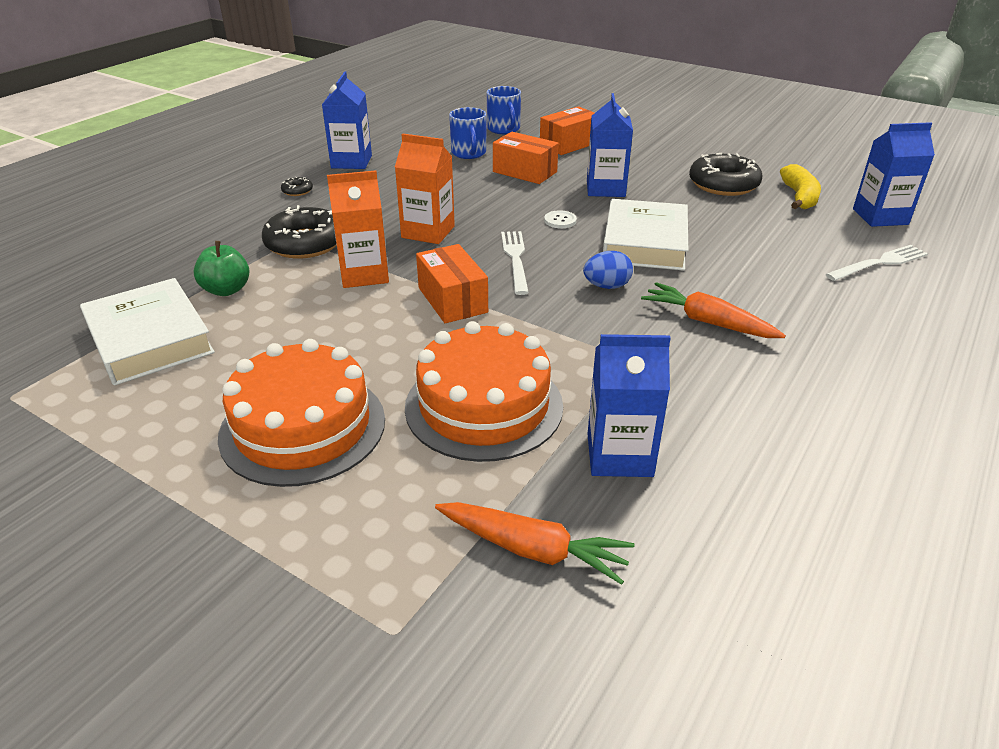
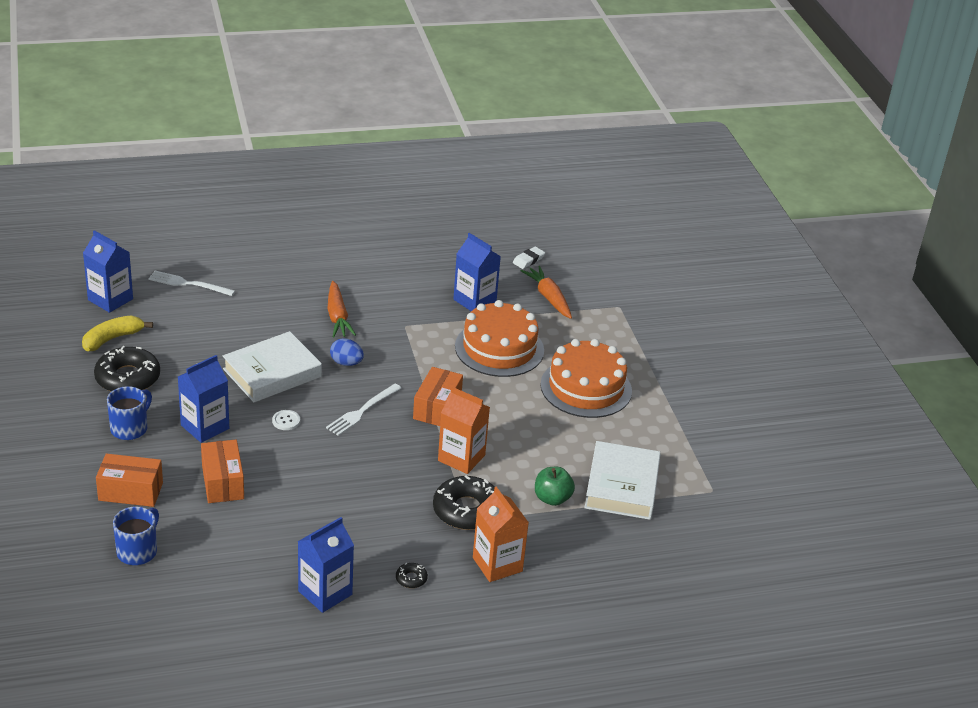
camera: 140 degrees left, 0 degrees up
(428, 232) = (379, 467): orange carton -> orange carton (497, 564)
(469, 153) = (222, 536): blue mug -> blue mug (130, 428)
(678, 615) = (528, 260): none -> white eraser

